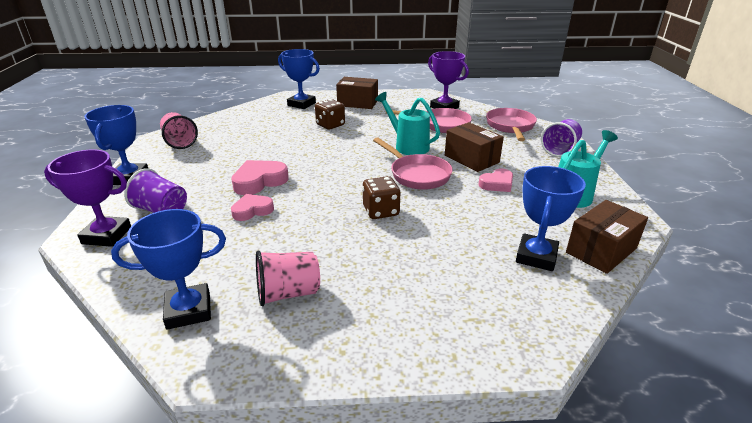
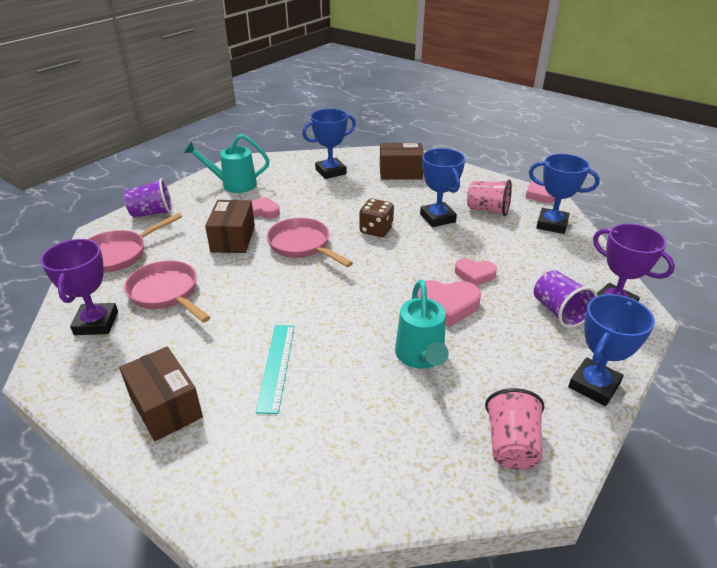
camera: 140 degrees left, 5 degrees up
(225, 369) = (539, 195): none -> pink heart
(301, 104) = (243, 463): blue trophy -> blue trophy (437, 218)
(330, 125) = (276, 366): brown dice -> turquoise ruler
(408, 146) = (253, 280): turquoise watering can -> turquoise watering can (420, 356)
(417, 175) = (302, 246): pink pan -> pink pan turned 45 degrees counterclockwise
(601, 250) = (294, 161): brown box -> brown box (400, 172)

